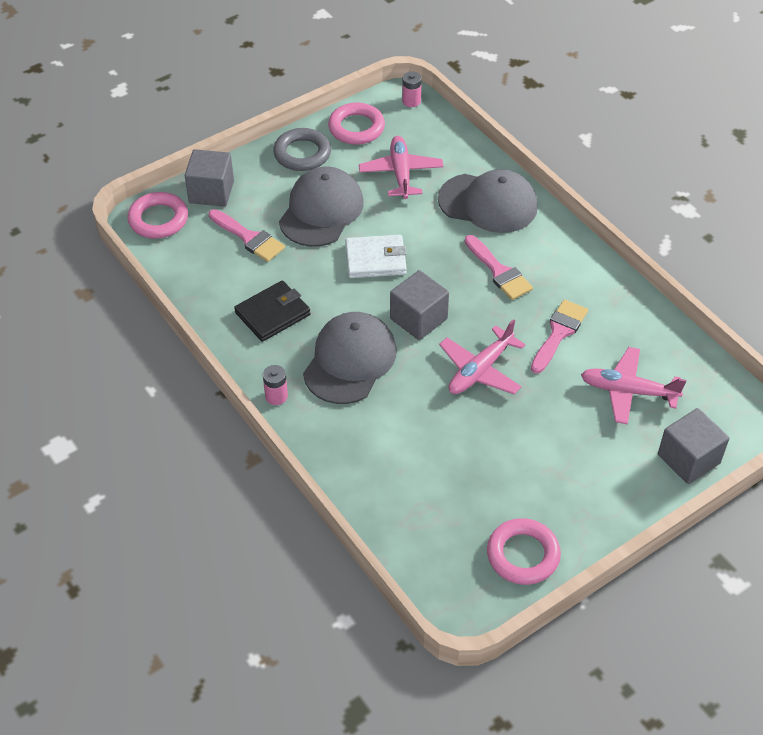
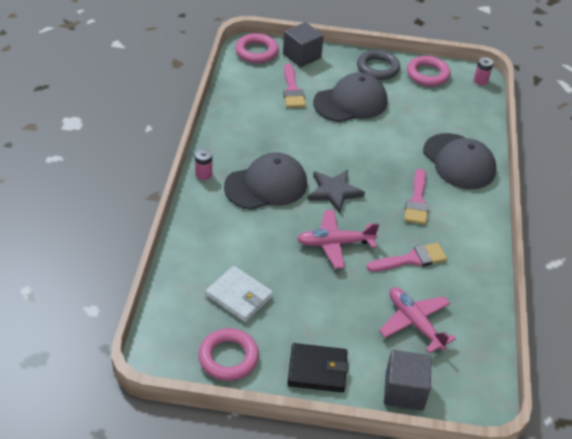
camera: 40 degrees right, 5 degrees down
(272, 314) = (255, 134): black wallet -> black wallet (317, 370)
(375, 259) = (349, 146): white wallet -> white wallet (239, 296)
(401, 173) = (424, 113): pink plane -> none
(418, 319) = (334, 192): grey cube -> grey star

